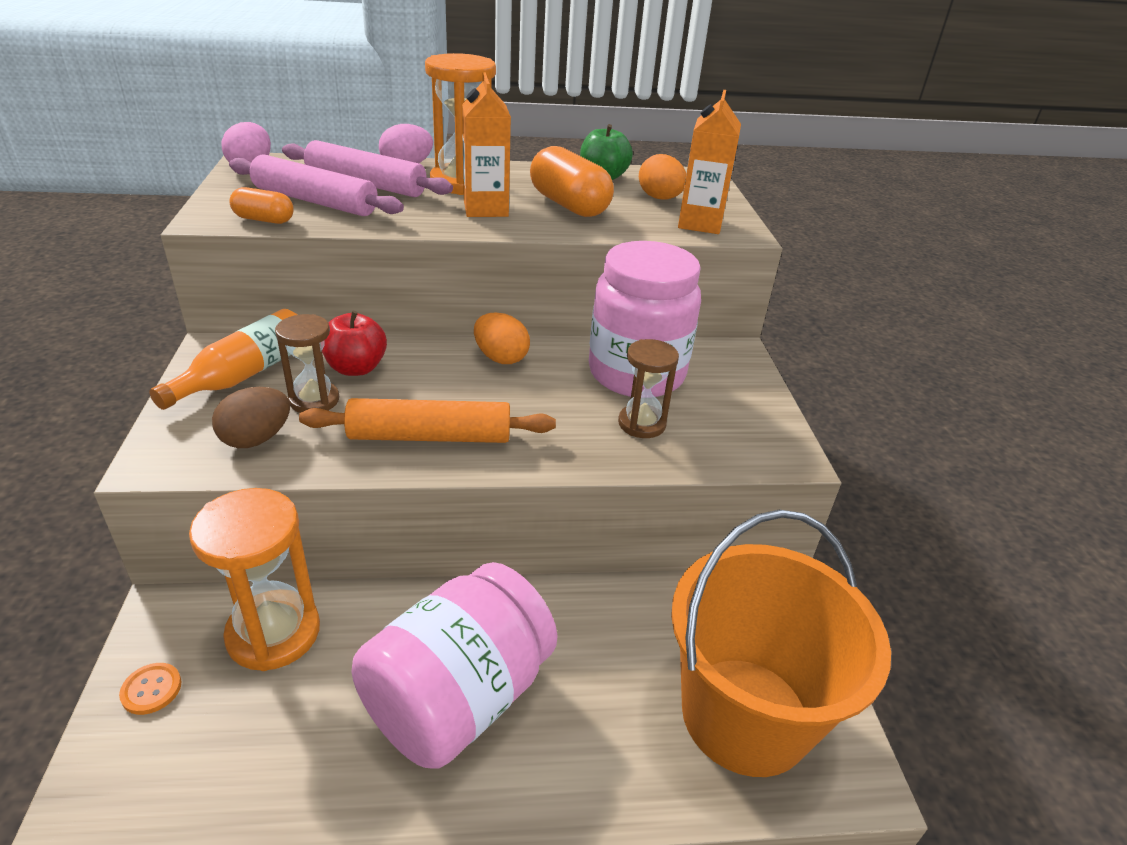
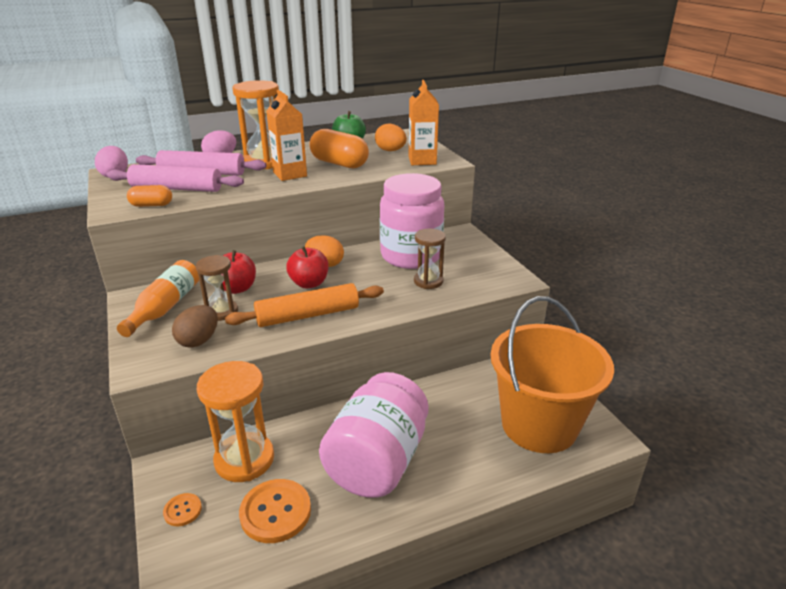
camera: 15 degrees left, 5 degrees down
(271, 736) = (275, 512): none -> orange button
(460, 384) = (309, 283): none -> red apple

